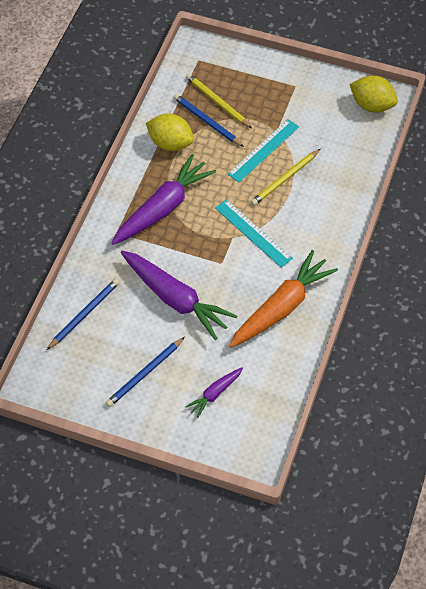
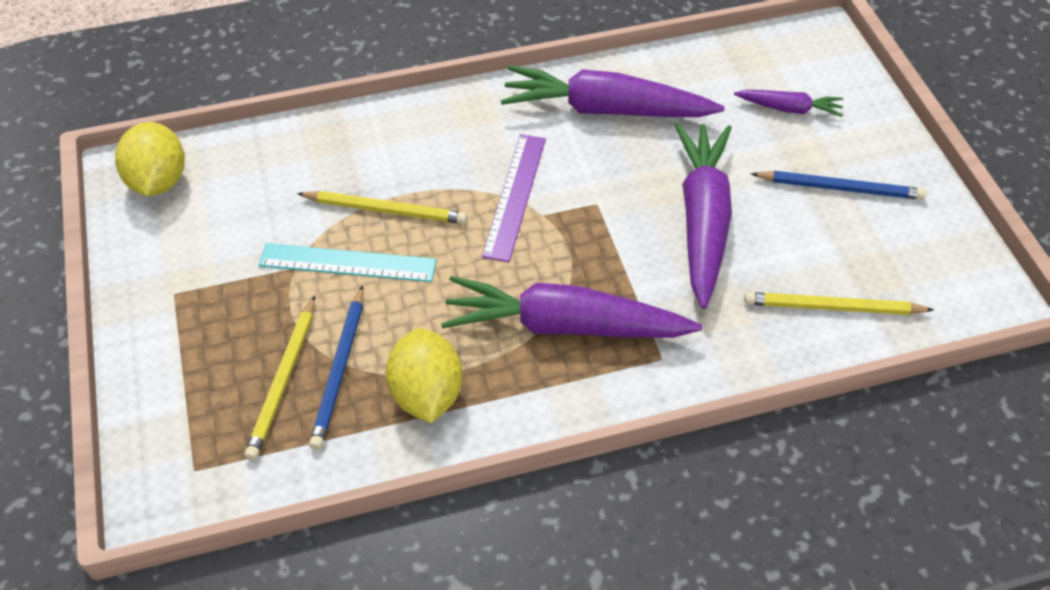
camera: 125 degrees left, 5 degrees down
(84, 314) = (832, 307): blue pencil -> yellow pencil
(253, 233) = (514, 196): turquoise ruler -> purple ruler
(281, 307) = (606, 109): orange carrot -> purple carrot

